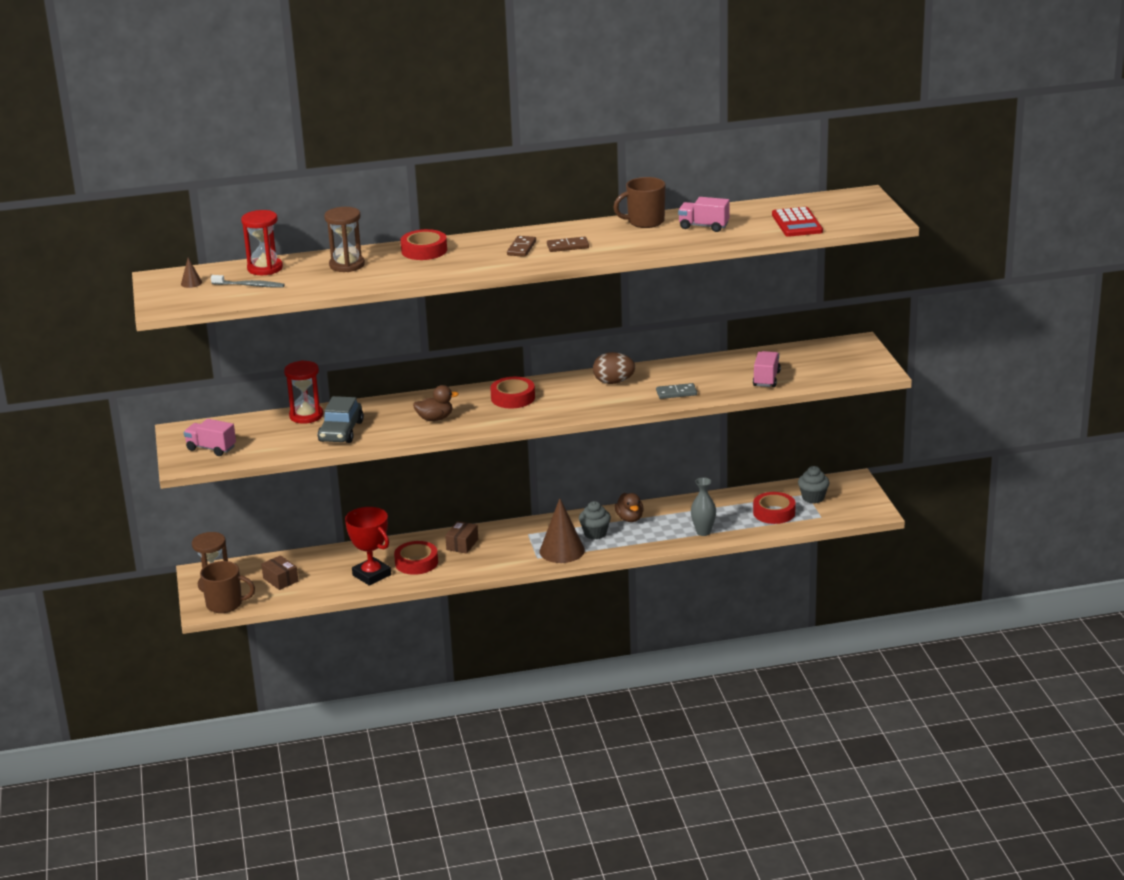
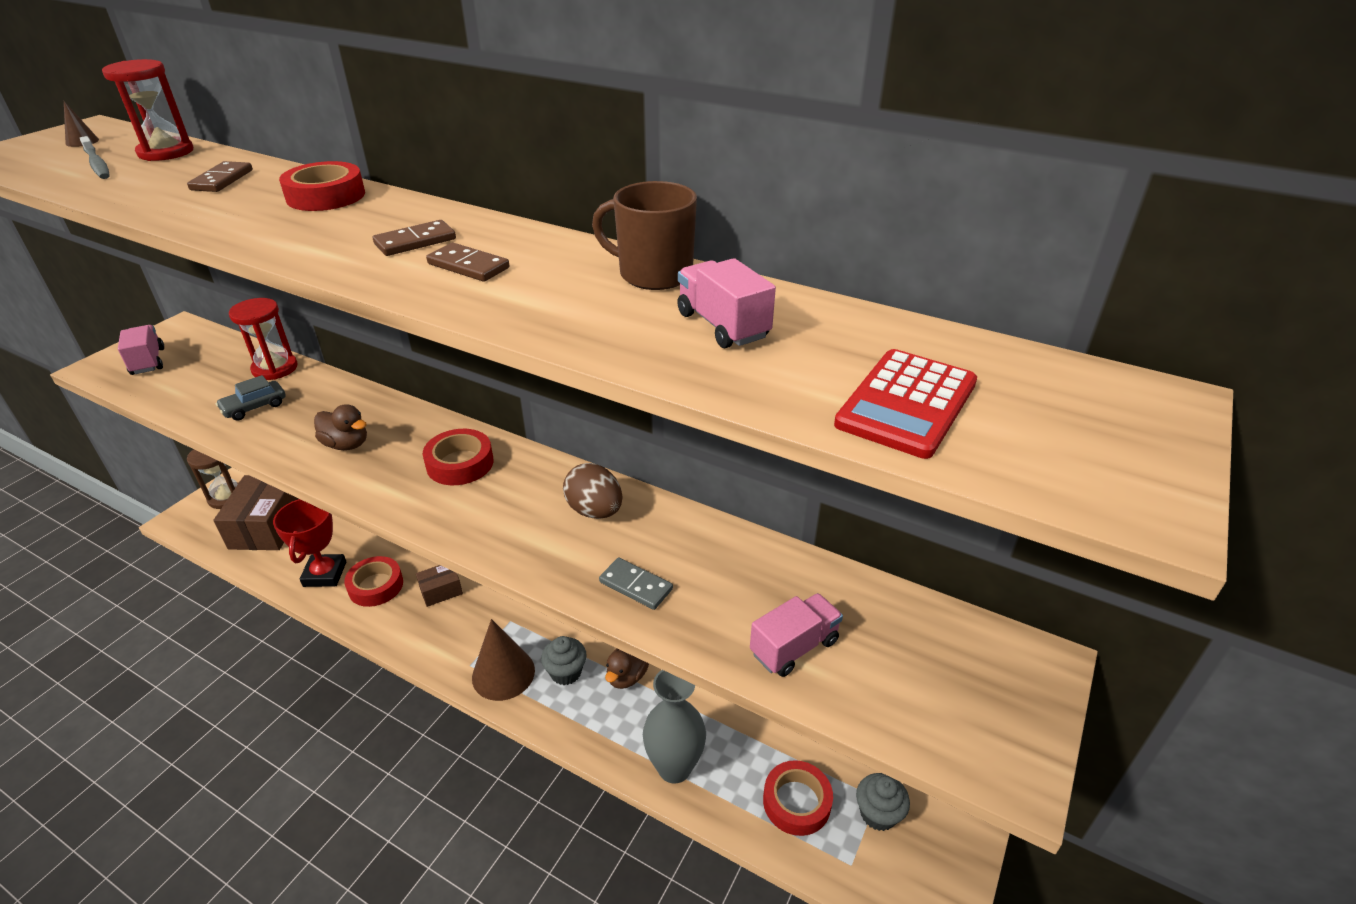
camera: 40 degrees right, 10 degrees up
(225, 604) = (196, 526): brown mug -> none
(280, 580) = (267, 526): brown box -> brown box, size x1.98
(341, 431) = (254, 407): grey car -> grey car, size x0.66
(347, 265) = (222, 180): brown hourglass -> brown domino
(703, 532) = (674, 767): grey vase -> grey vase, size x1.55

